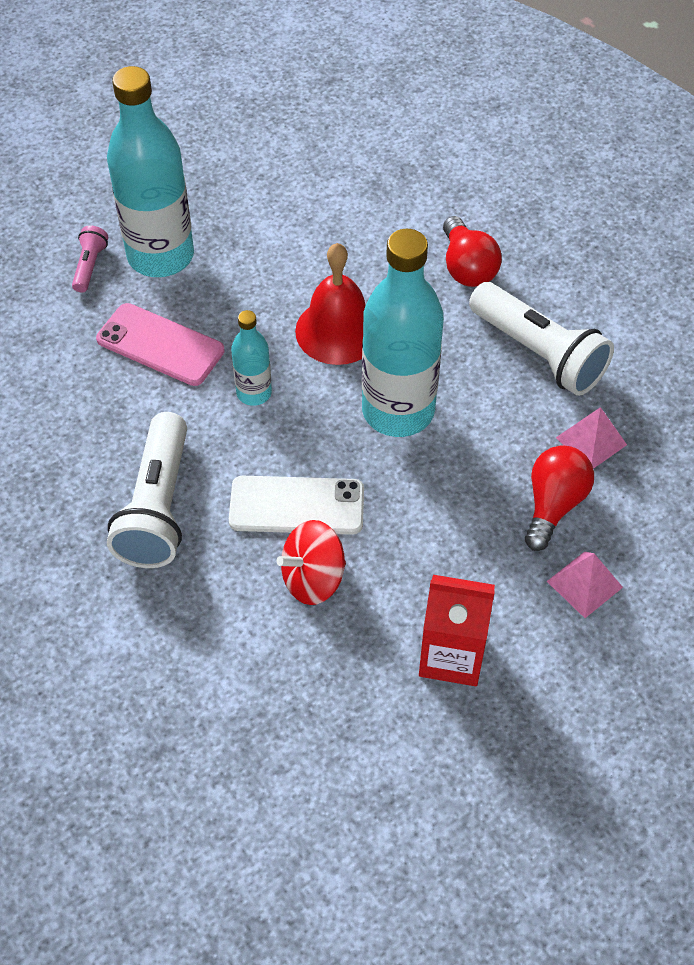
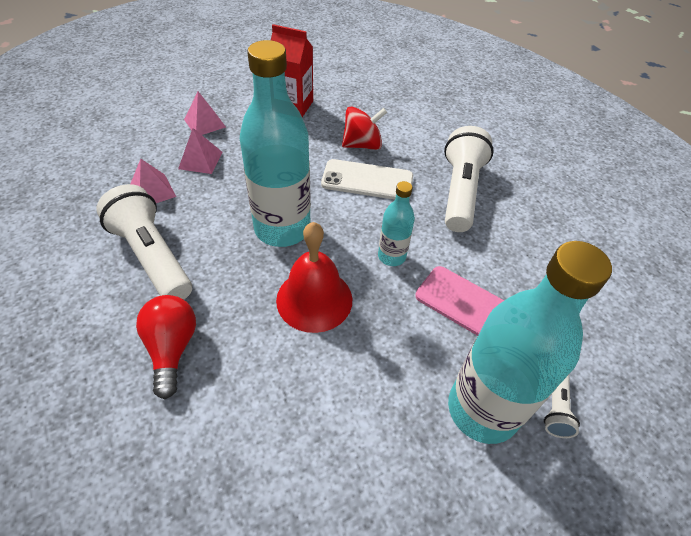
camera: 175 degrees left, 5 degrees down
(90, 266) = (556, 407): pink flashlight -> white flashlight
(553, 504) = (200, 160): red light bulb -> pink pyramid

